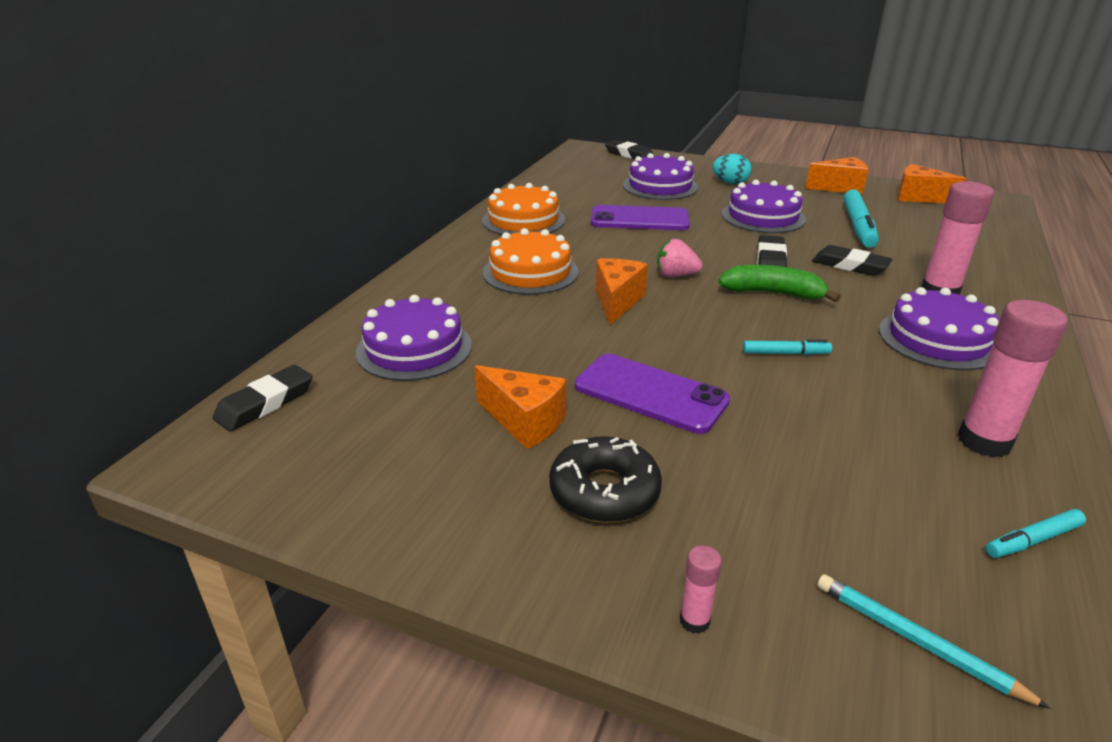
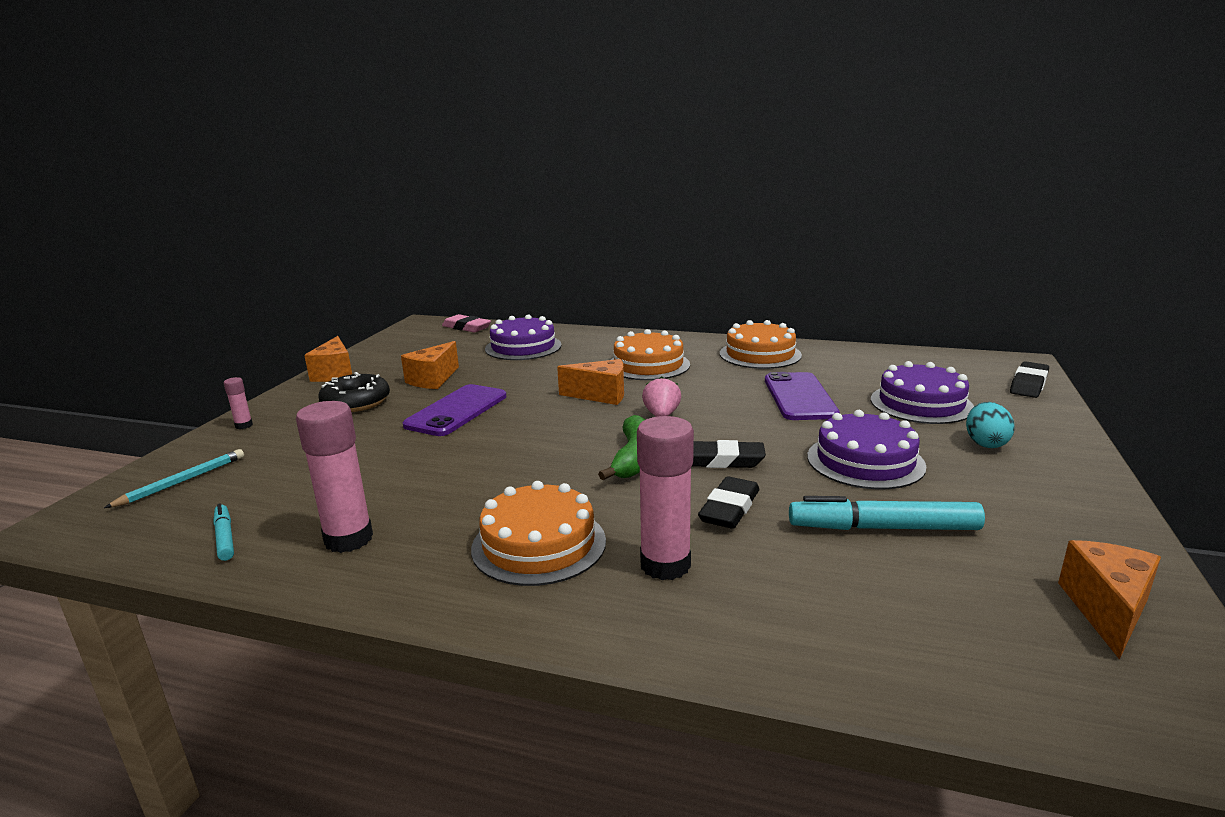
camera: 85 degrees right, 10 degrees down
(265, 403) = (466, 327): black eraser -> pink eraser
(785, 353) = (511, 459): turquoise marker -> none
(840, 188) = (1066, 528): orange cheese -> orange cheese (335, 373)
(938, 339) = (539, 544): purple cake -> orange cake

